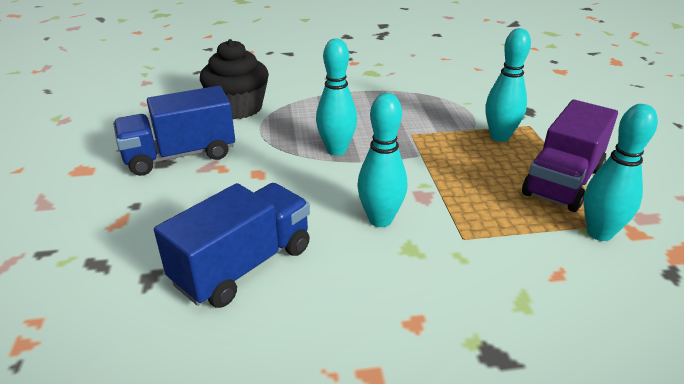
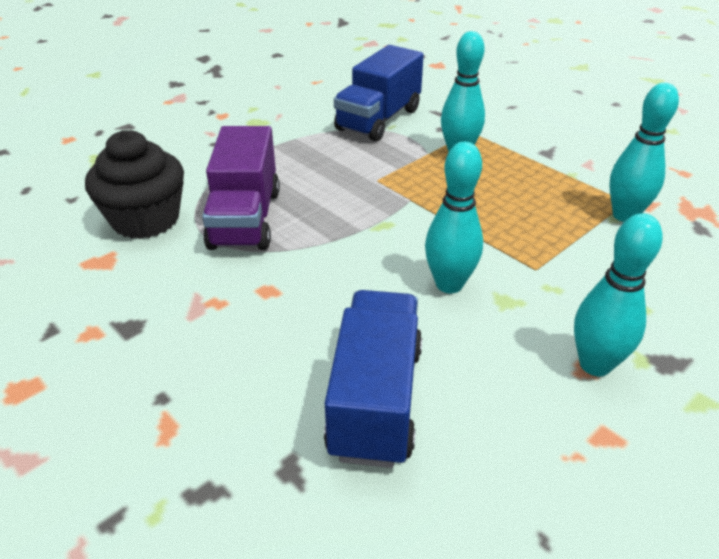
camera: 35 degrees left, 5 degrees up
(180, 155) = (143, 309): blue truck -> blue truck (378, 120)
(336, 150) = (322, 227): turquoise bowling pin -> turquoise bowling pin (595, 365)
(563, 182) = (553, 178): purple truck -> purple truck (245, 219)

